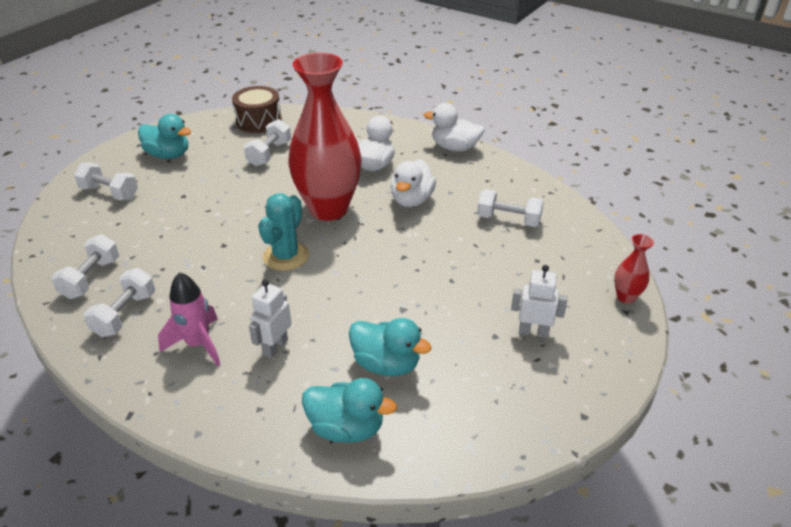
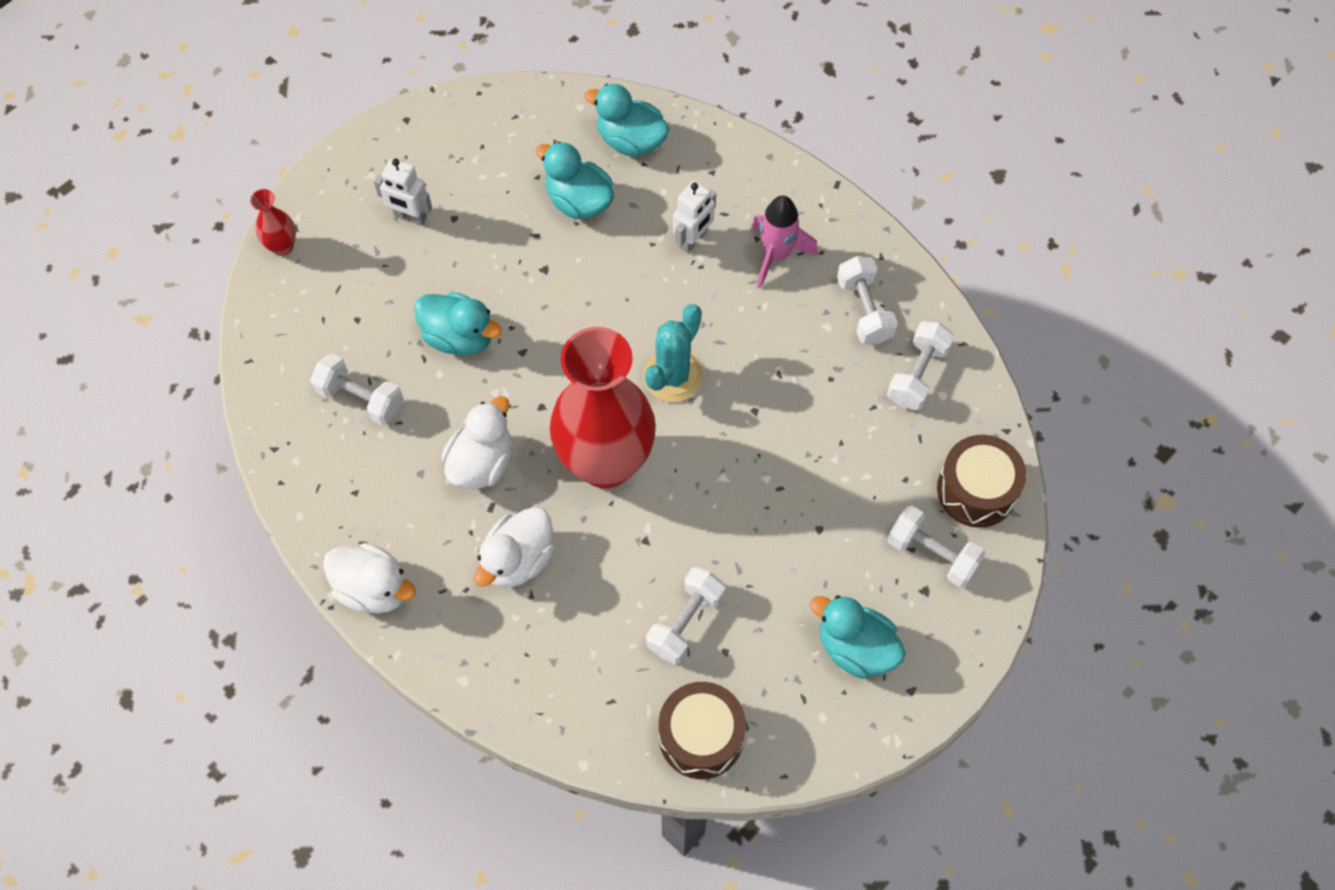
camera: 170 degrees left, 25 degrees up
(68, 223) = (976, 490): none -> brown drum
(125, 314) = (864, 310): white dumbbell -> white dumbbell turned 45 degrees counterclockwise
(454, 259) = (459, 337): none -> turquoise duck

